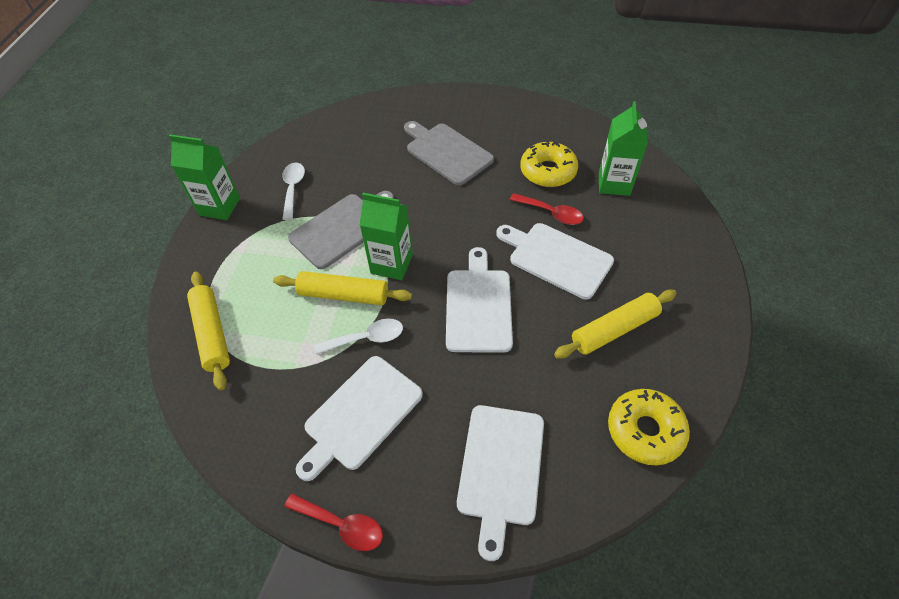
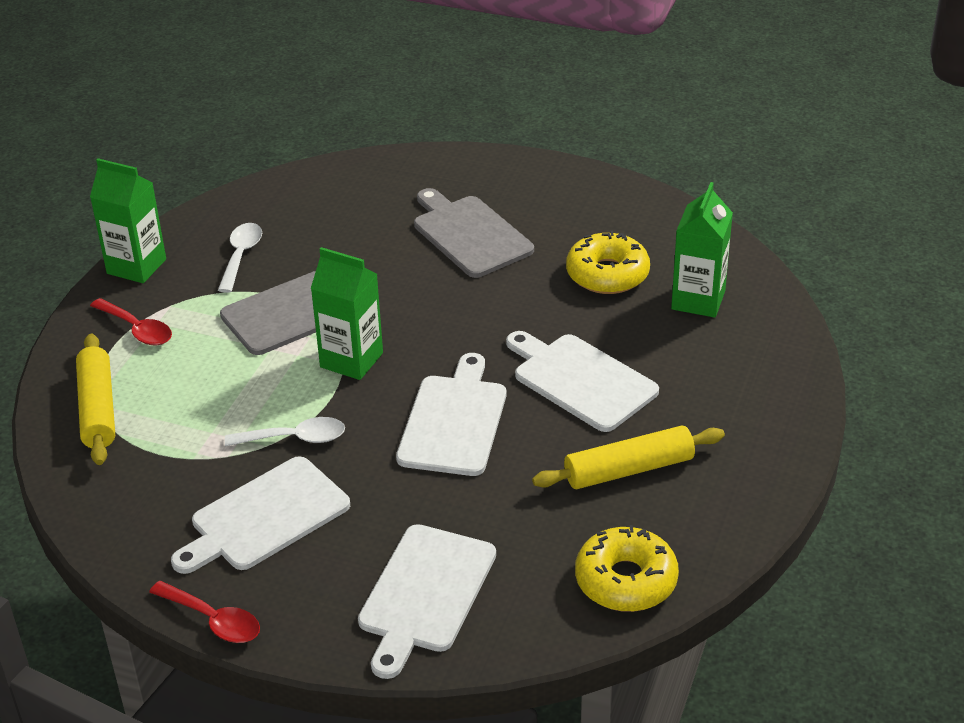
camera: 10 degrees right, 15 degrees down
(344, 295) = (278, 387): yellow rolling pin -> none
(551, 213) = (593, 326): red spoon -> red spoon (137, 329)

